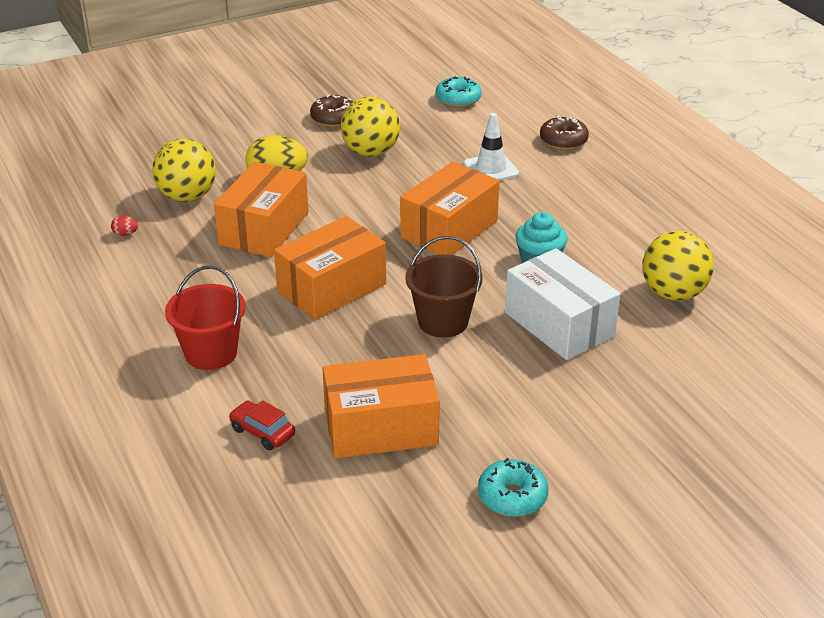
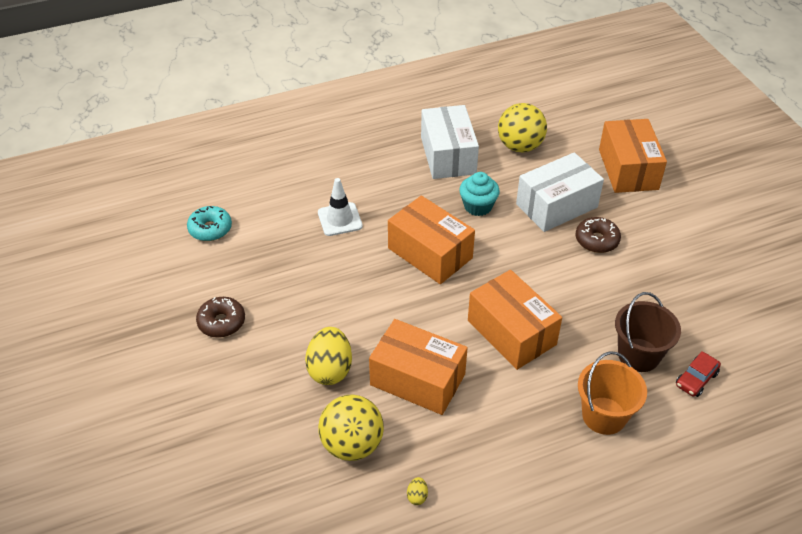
camera: 85 degrees left, 10 degrees up
(125, 234) = (417, 496): red egg -> yellow egg
(211, 353) = (604, 415): red bucket -> orange bucket
(371, 152) = (294, 297): yellow ball -> none
(381, 427) = (681, 309): orange box -> orange box (628, 169)
(443, 321) = (555, 267): brown bucket -> brown bucket (638, 355)
(512, 496) = (736, 248): turquoise donut -> none
(563, 141) = (302, 171): brown donut -> brown donut (596, 240)
(630, 236) = (448, 155): none -> white box

